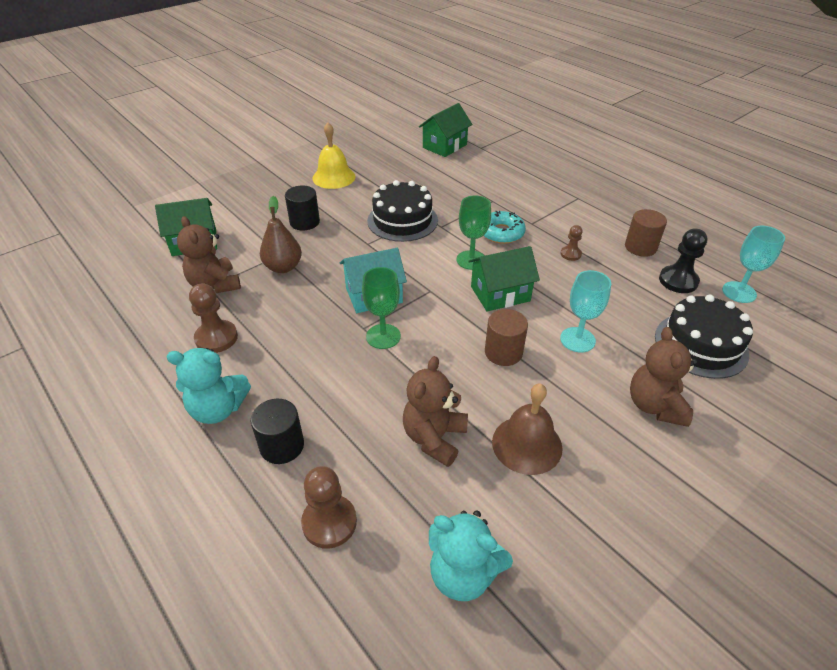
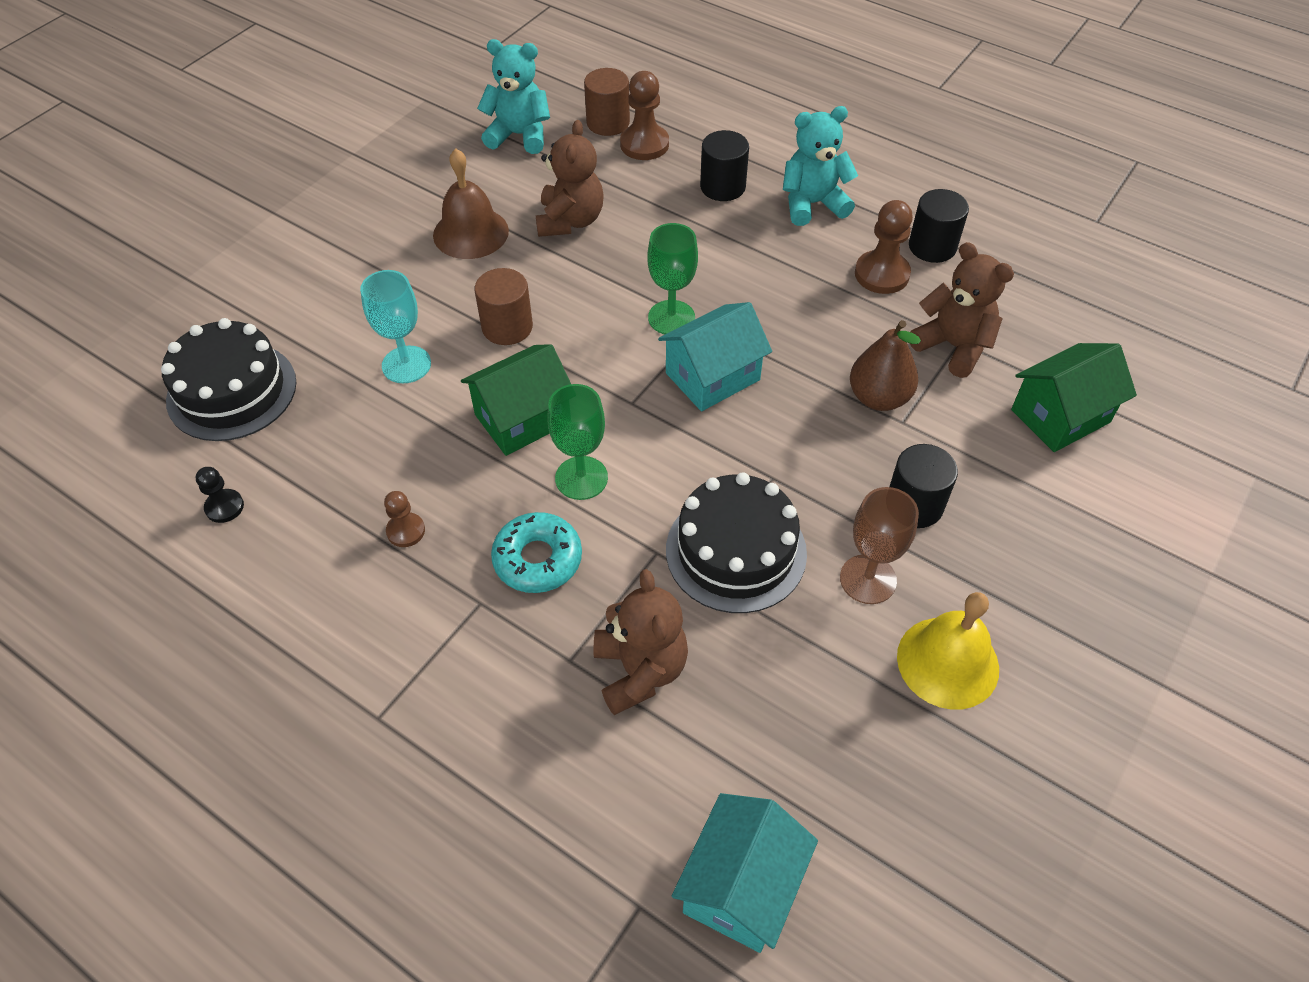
camera: 165 degrees right, 10 degrees up
(161, 351) = (932, 247): none -> black cylinder
(347, 203) = (868, 579): none -> brown goblet
(444, 146) = (741, 886): green house -> turquoise house
(640, 247) = (270, 578): brown cylinder -> brown cylinder (608, 123)
(655, 406) = (320, 297): brown teddy bear -> brown teddy bear (640, 670)
(678, 281) = (224, 507): black pawn -> black pawn, size x0.58
(739, 292) = (128, 503): turquoise goblet -> none

